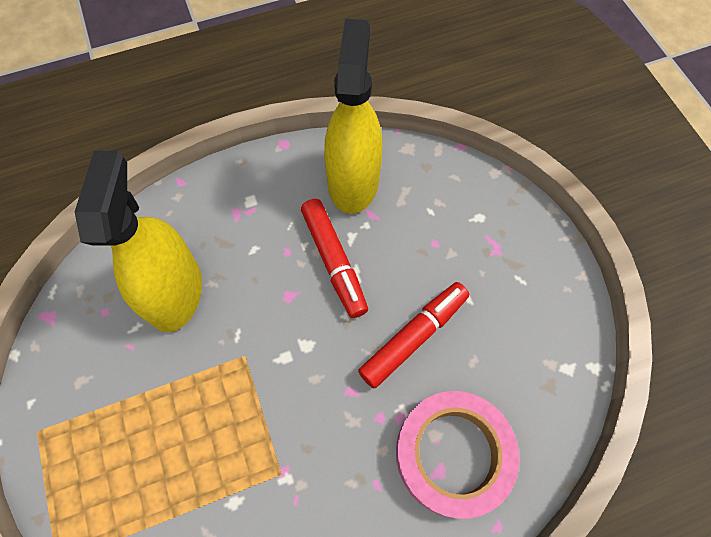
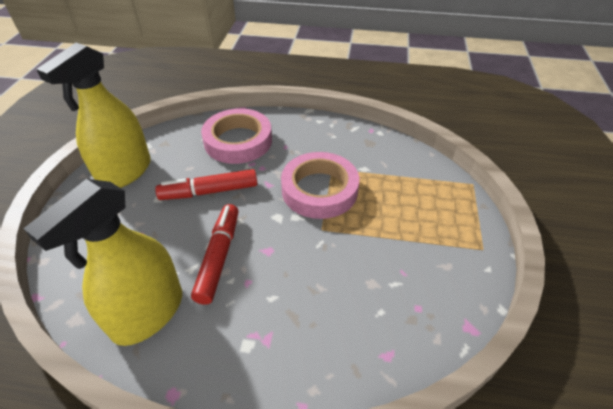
camera: 150 degrees left, 20 degrees down
(175, 292) = (353, 294): yellow spray bottle -> yellow spray bottle (125, 172)
(277, 419) = (319, 190): none -> pink tape

